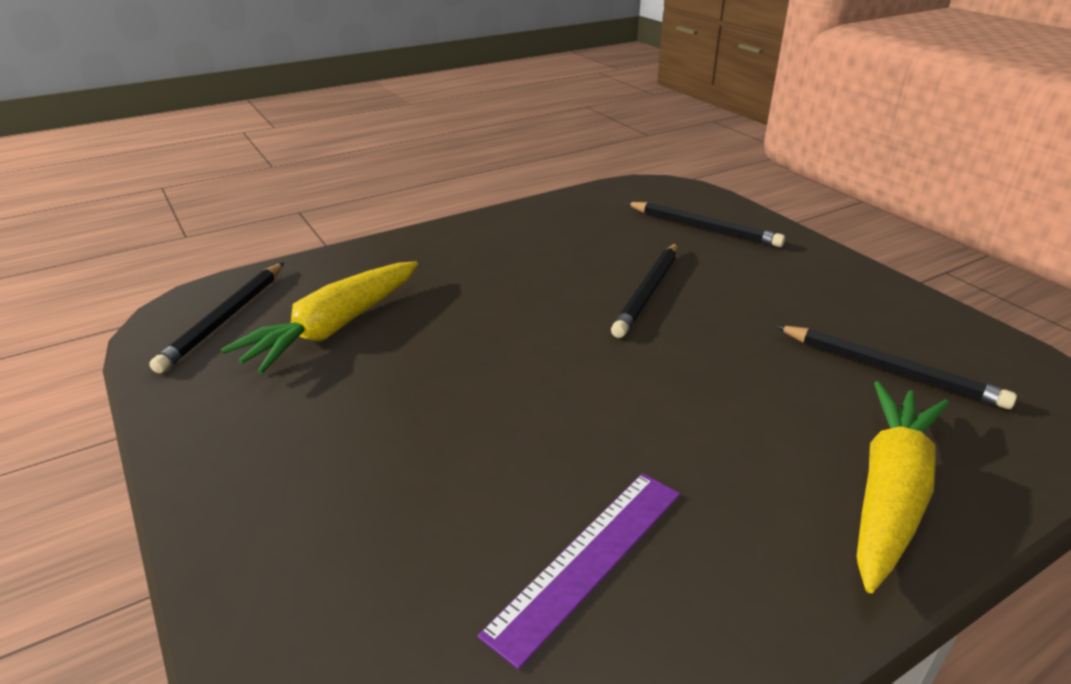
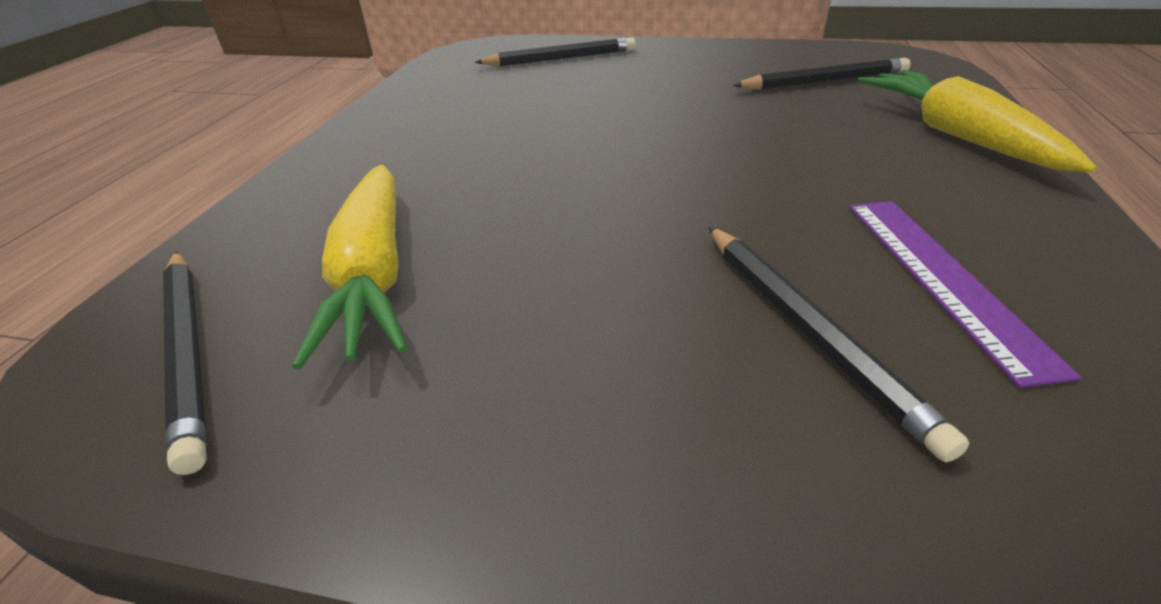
camera: 45 degrees left, 5 degrees up
(647, 292) = (607, 108): black pencil -> black pencil (808, 331)

